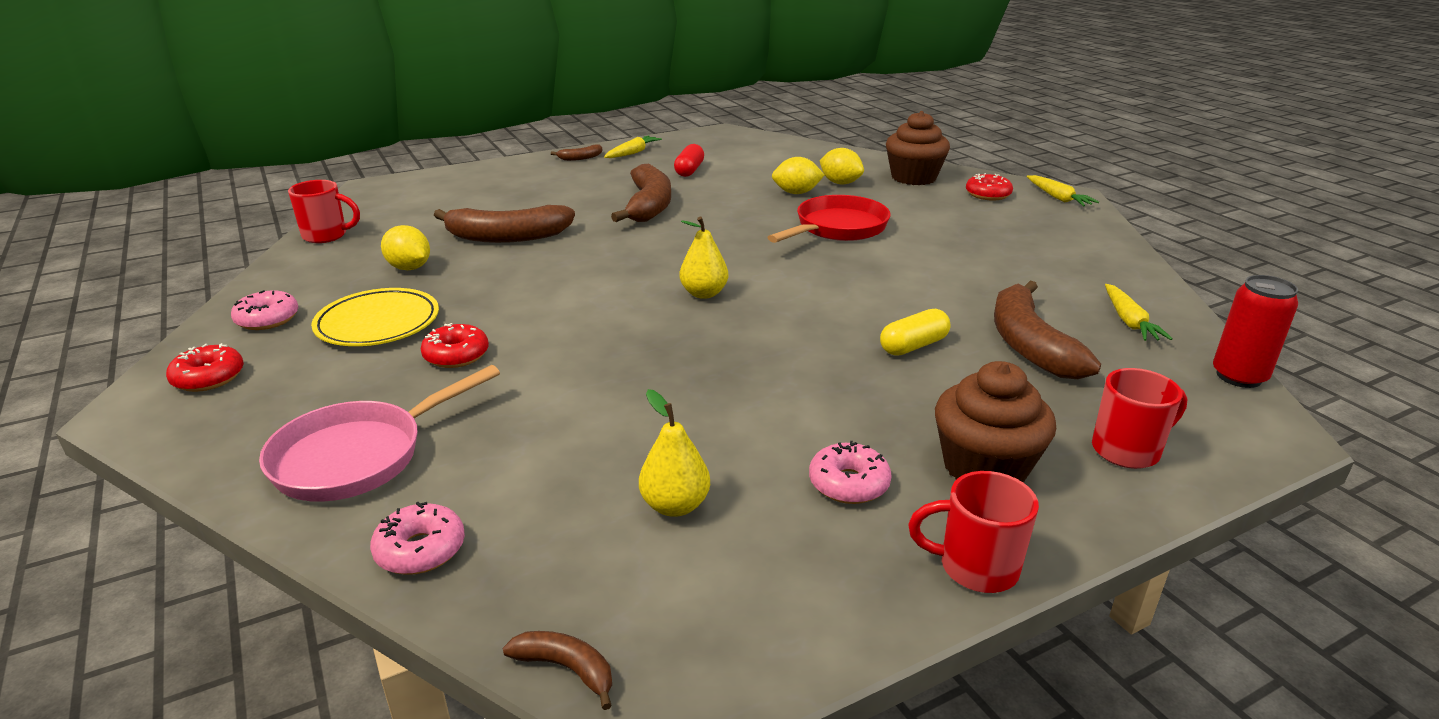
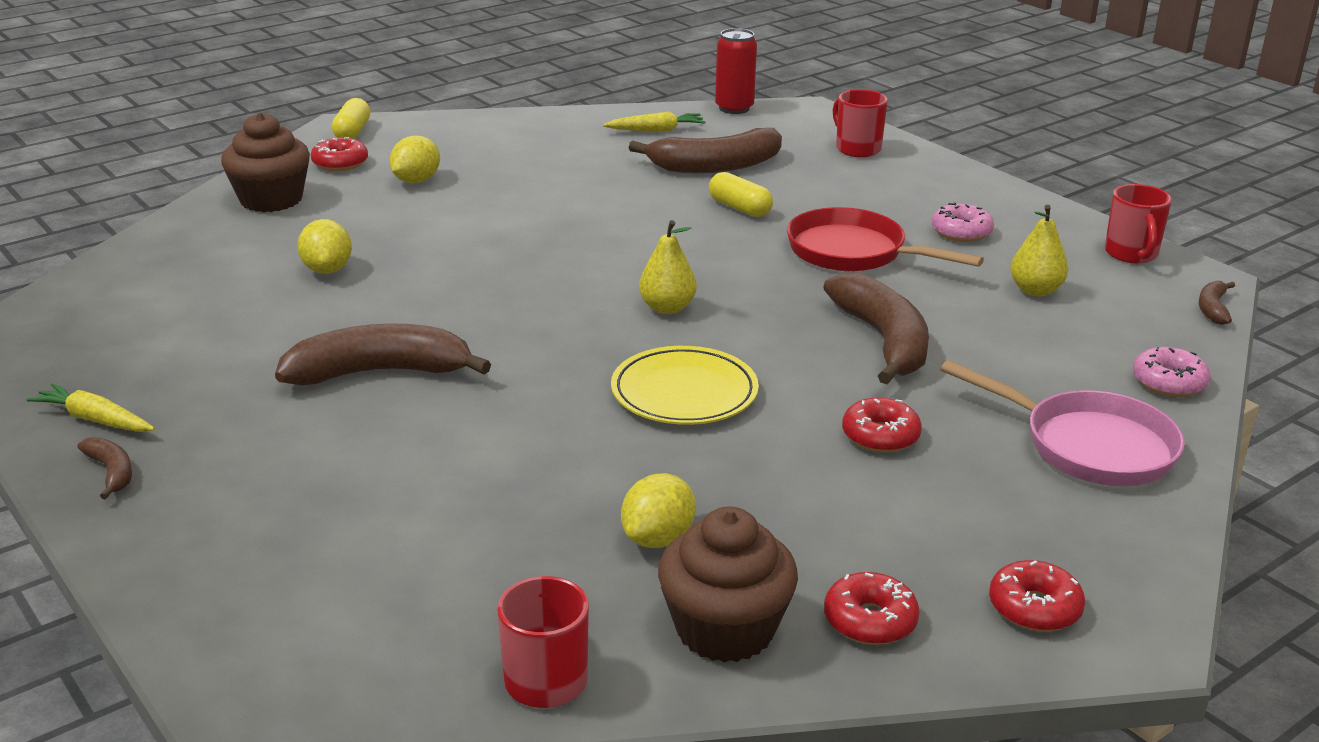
camera: 100 degrees left, 0 degrees up
(267, 319) = (870, 621): pink donut -> red donut
(378, 323) = (835, 515): yellow plate -> yellow plate (684, 393)
(507, 237) = (520, 475): brown banana -> brown banana (883, 341)
(689, 170) = (211, 355): red capsule -> none
(837, 228) = (458, 242): red pan -> red pan (853, 252)
(840, 183) = (288, 243): yellow lemon -> yellow lemon (416, 181)
(975, 567) = (1017, 197): red mug -> red mug (1131, 254)
(985, 467) = (908, 190): brown cupcake -> brown cupcake (725, 629)
(1058, 198) = (352, 132): yellow carrot -> yellow capsule

